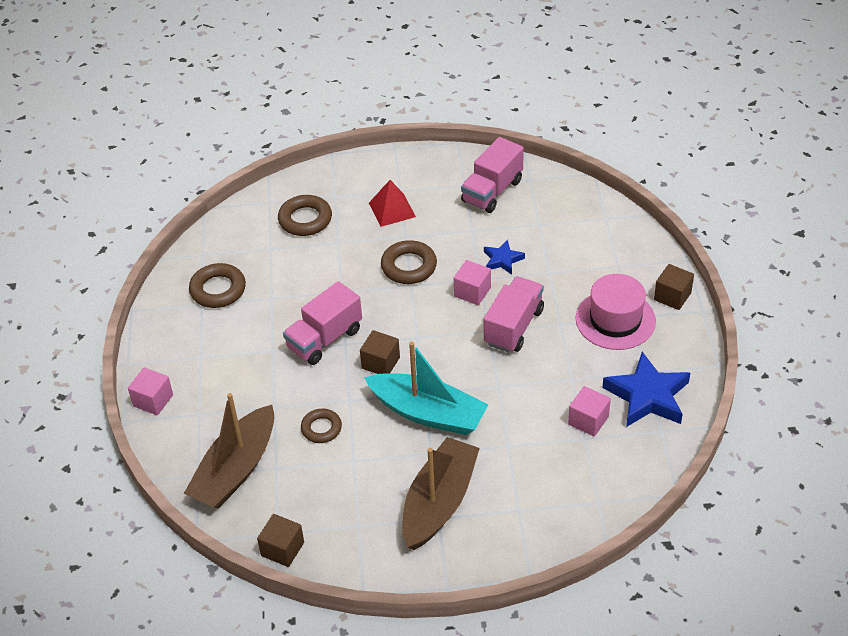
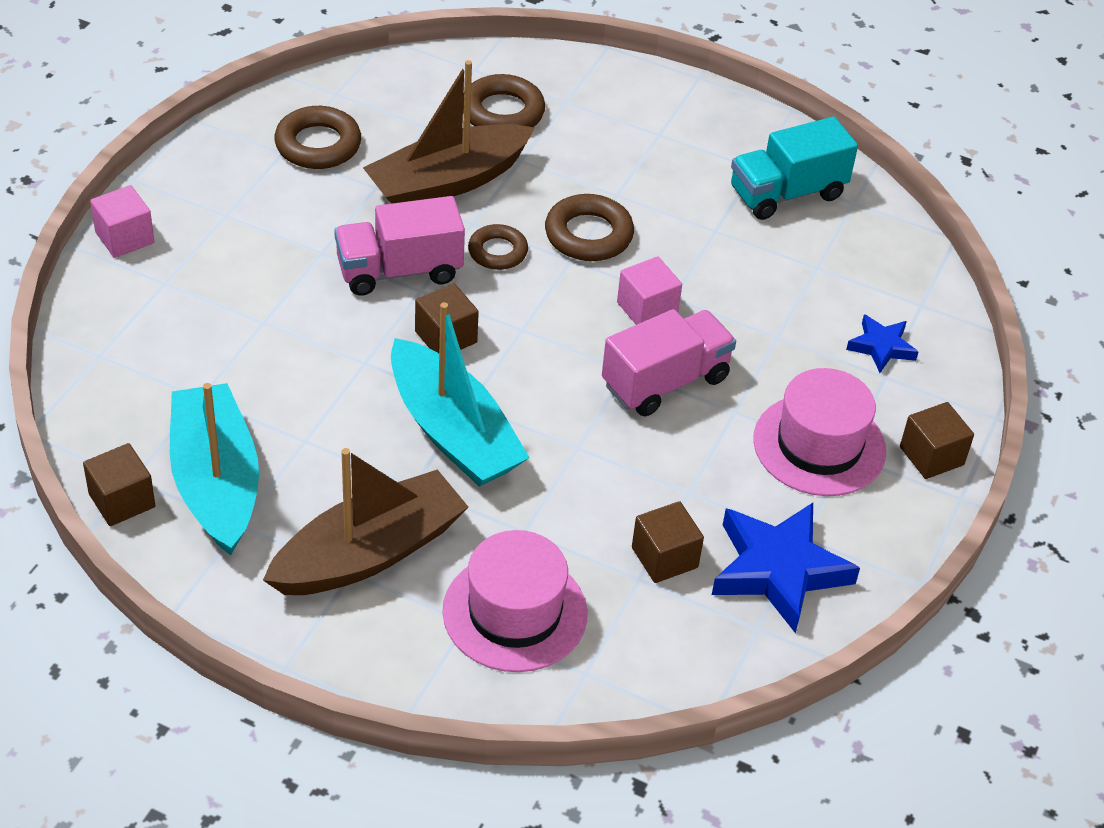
camera: 25 degrees right, 0 degrees up
(236, 469) = (150, 373): brown boat -> brown boat (447, 182)
(321, 428) = (299, 379): brown ring -> brown ring (497, 252)
(325, 510) = (216, 482): none -> turquoise boat
(392, 210) = (628, 153): red pyramid -> none
(492, 191) = (787, 193): pink truck -> turquoise truck
(502, 260) = (725, 288): blue star -> blue star (881, 347)
(538, 491) = (515, 612): none -> pink hat
(588, 420) = (664, 557): pink cube -> brown cube

